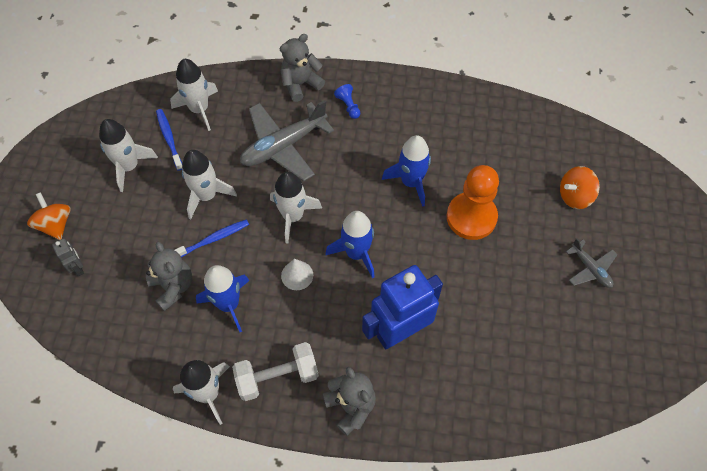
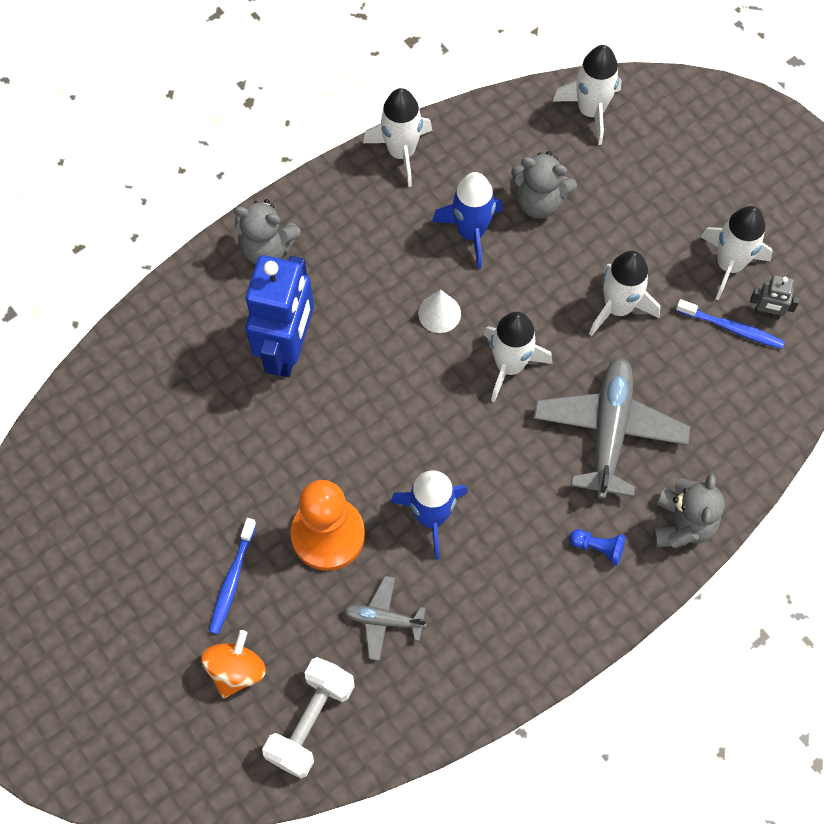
camera: 135 degrees right, 5 degrees up
(55, 224) = (716, 155): orange spinning top -> none
(78, 267) = (643, 141): grey robot -> grey robot (767, 313)
(199, 109) = (746, 388): white rocket -> white rocket (590, 111)
(213, 239) = (557, 273): blue toothbrush -> blue toothbrush (232, 580)
(277, 377) = (357, 215): white dumbbell -> white dumbbell (311, 722)
(356, 253) = (406, 386): blue rocket -> none
(590, 268) = (150, 590): grey plane -> grey plane (384, 620)

